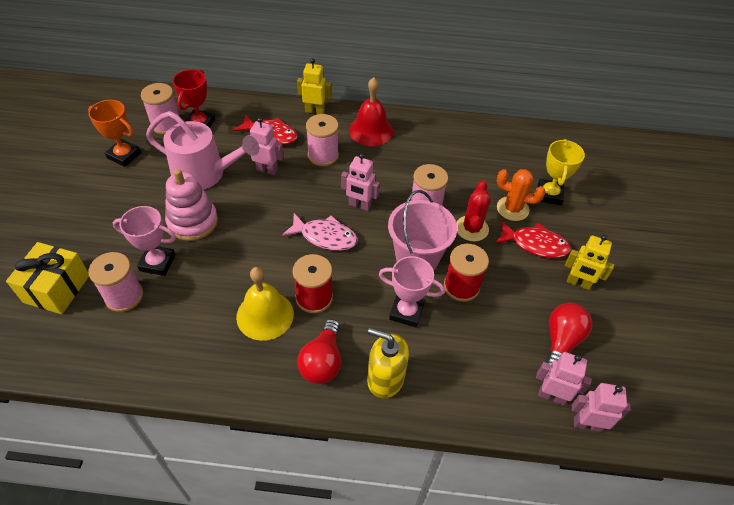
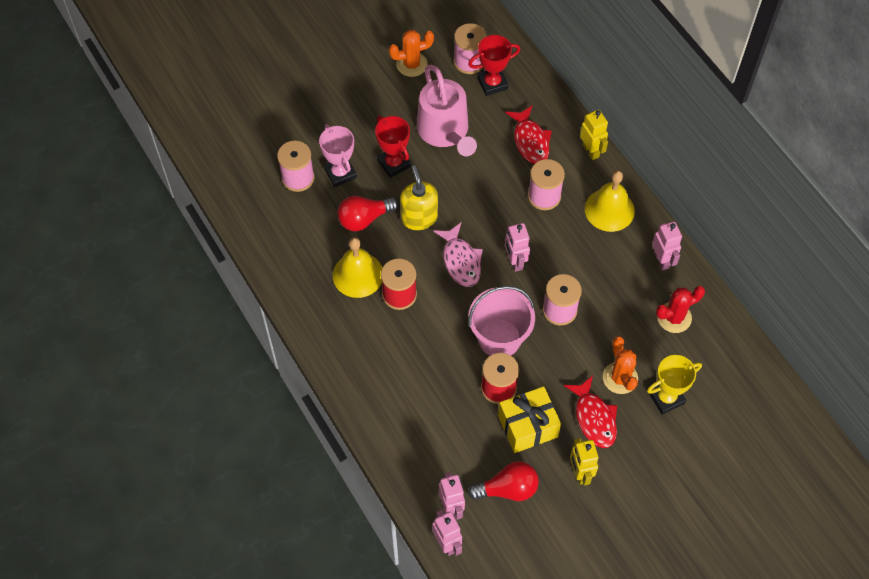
camera: 55 degrees right, 10 degrees up
(57, 288) = (269, 134): yellow gift -> yellow gift (527, 426)
(124, 155) = (411, 64): orange trophy -> orange cactus
(193, 222) = (394, 163): pink stacking toy -> red trophy
(267, 170) = (490, 169): pink robot -> pink robot (662, 260)
(322, 361) = (353, 338): red light bulb -> red light bulb (364, 219)
(371, 130) = (609, 209): red bell -> yellow bell
(385, 379) = (373, 387): yellow soap dispenser -> yellow soap dispenser (419, 218)
(406, 312) = (441, 364): pink trophy -> none
(471, 228) = (567, 359): red cactus -> red cactus (674, 317)

